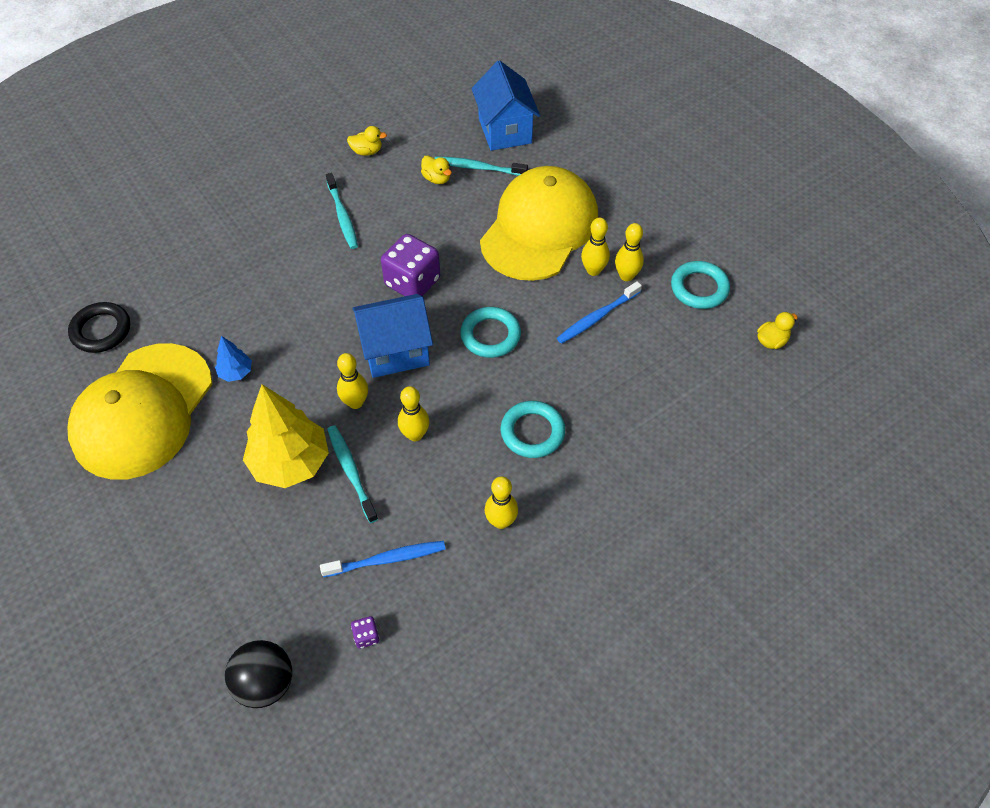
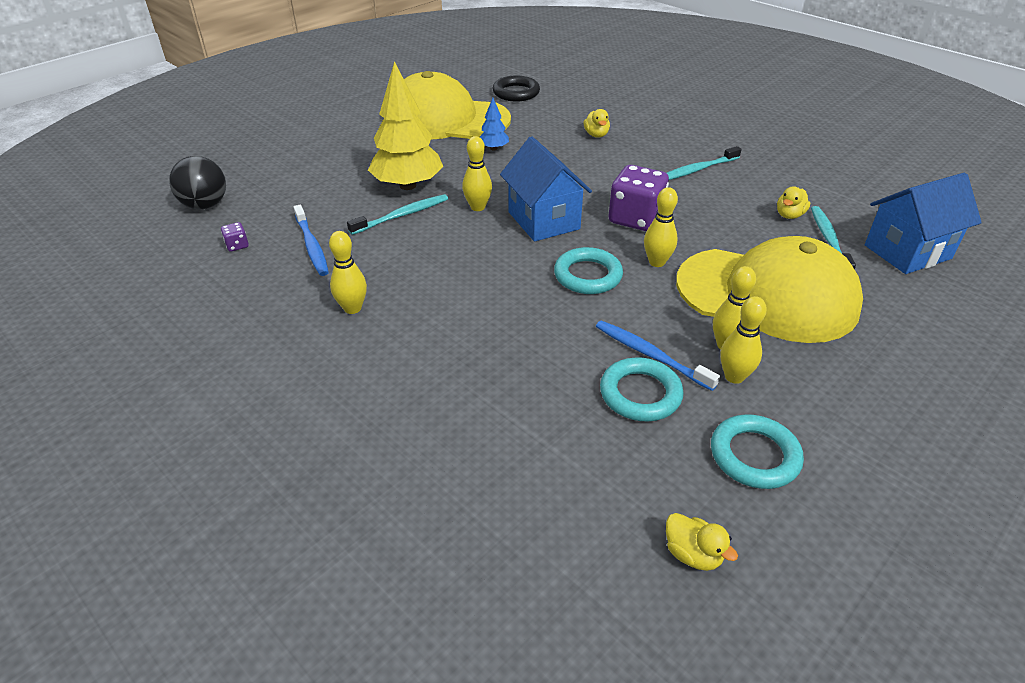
camera: 80 degrees right, 15 degrees down
(367, 151) = (793, 170): yellow duck -> yellow duck (596, 135)
(415, 434) = (448, 244): yellow bowling pin -> yellow bowling pin (657, 262)
(532, 432) = (466, 318): turquoise ring -> turquoise ring (640, 394)

